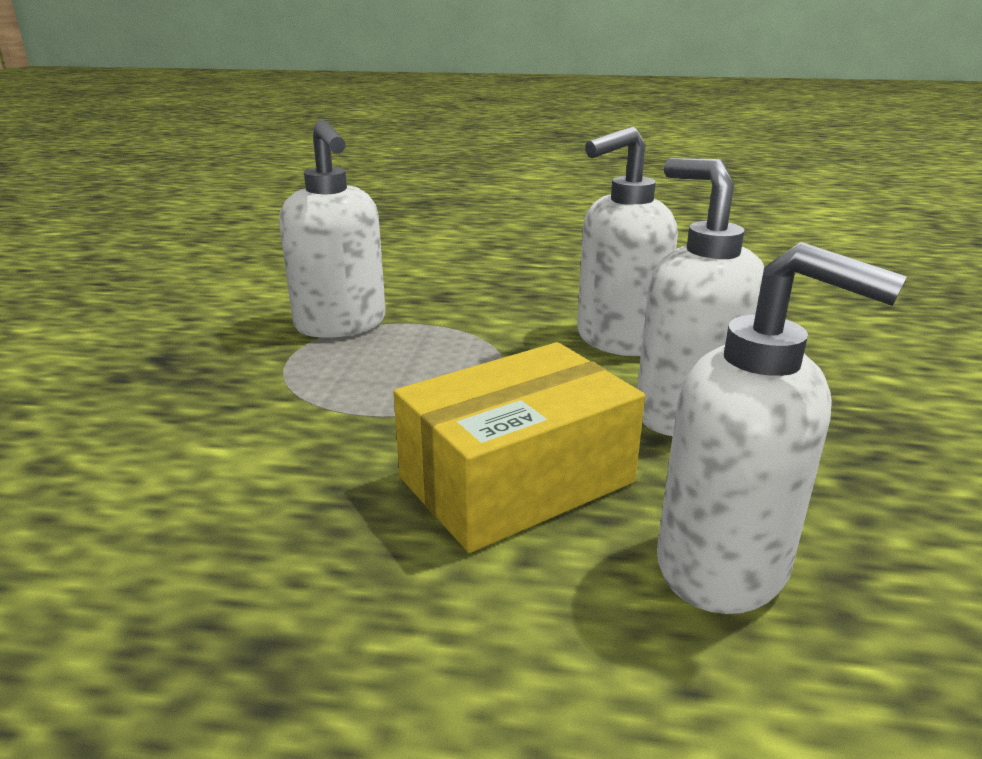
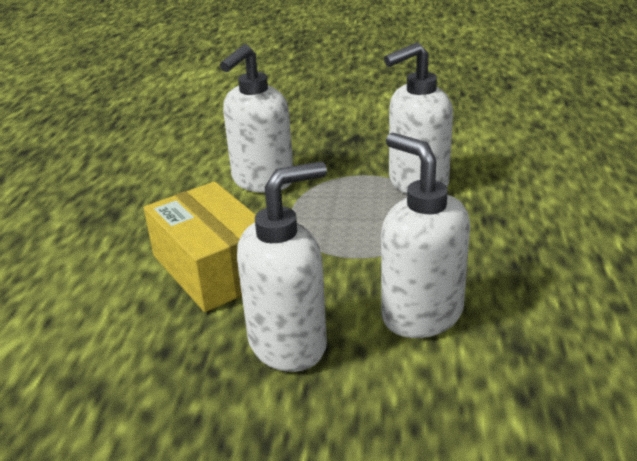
camera: 90 degrees right, 5 degrees up
(724, 566) = (120, 341): white soap dispenser -> white soap dispenser (262, 181)

